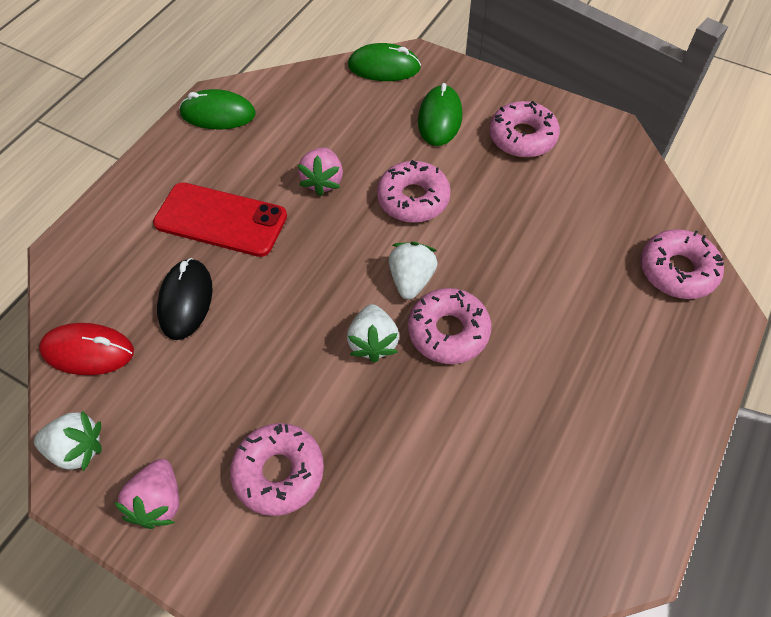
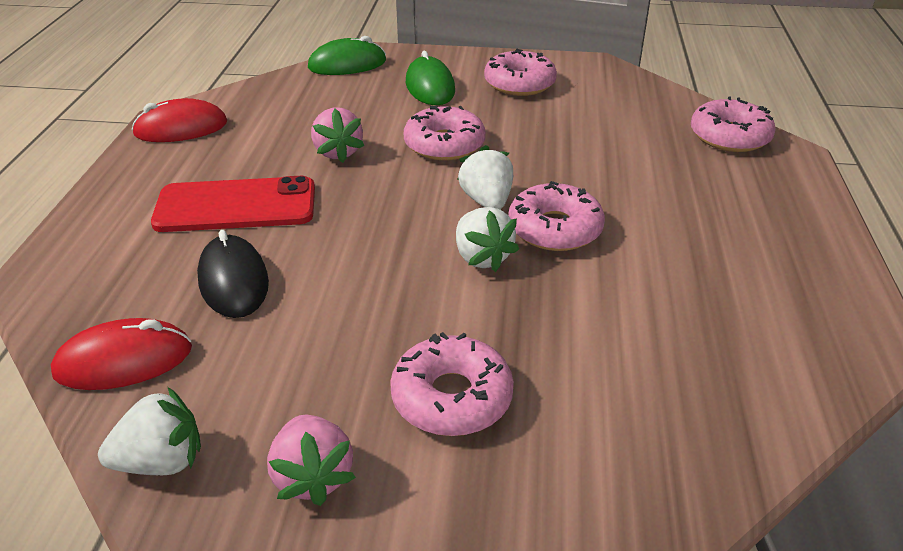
camera: 25 degrees left, 20 degrees down
(218, 114) = (181, 128): green mouse -> red mouse

